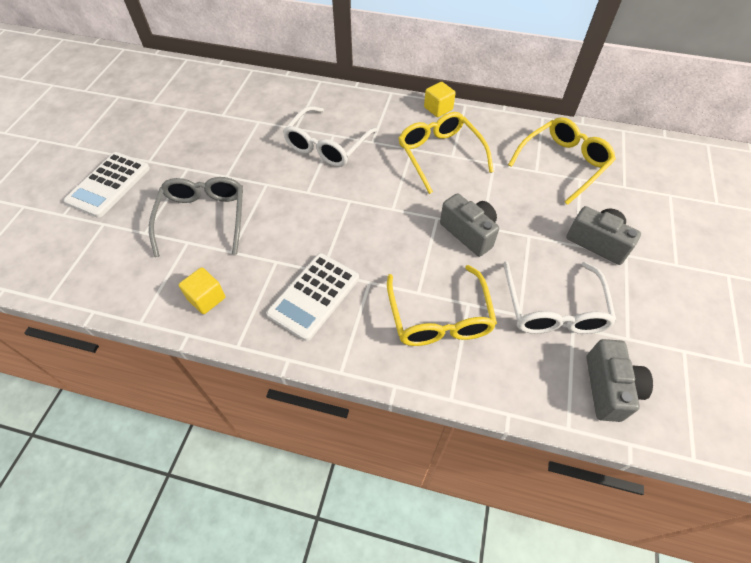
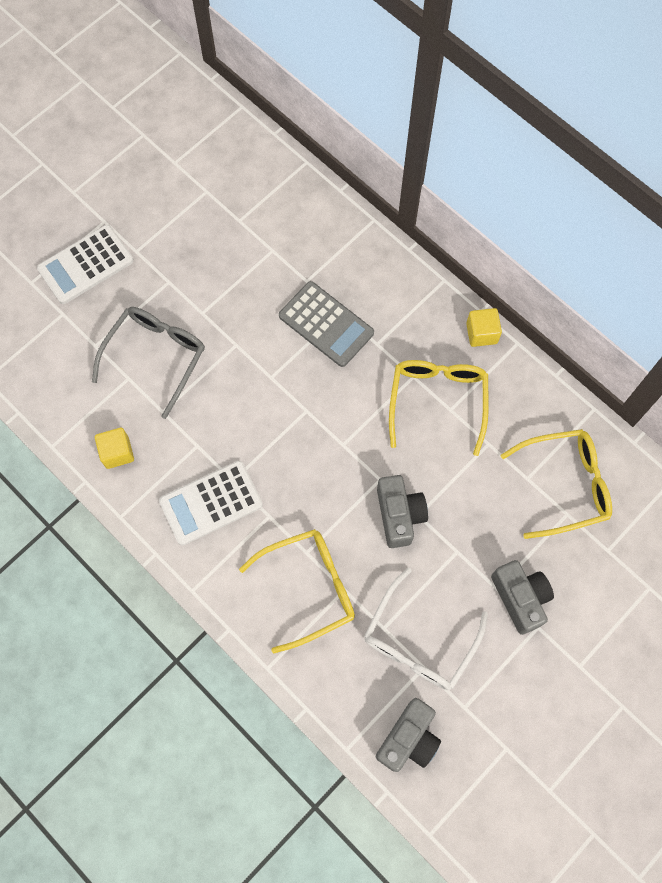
camera: 30 degrees right, 15 degrees up
(327, 145) = (326, 324): white glasses -> grey calculator
(439, 317) = (309, 588): yellow glasses -> yellow glasses turned 135 degrees counterclockwise

